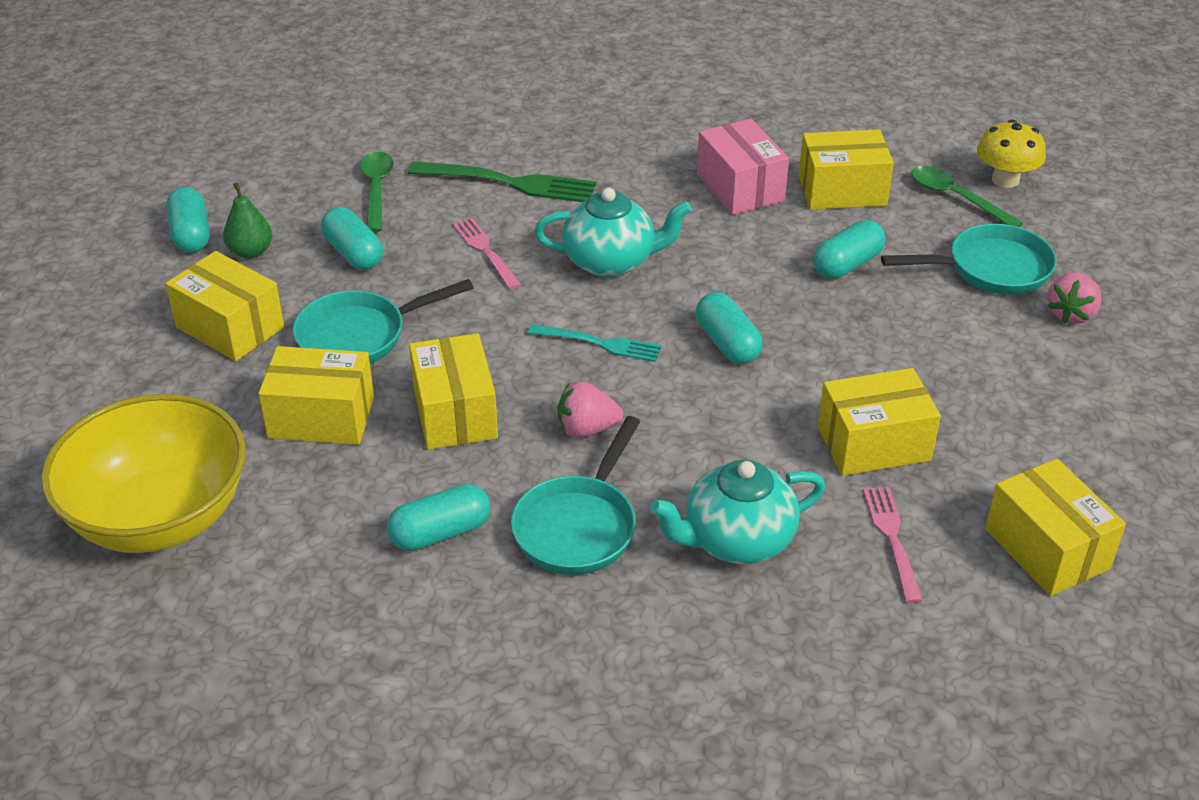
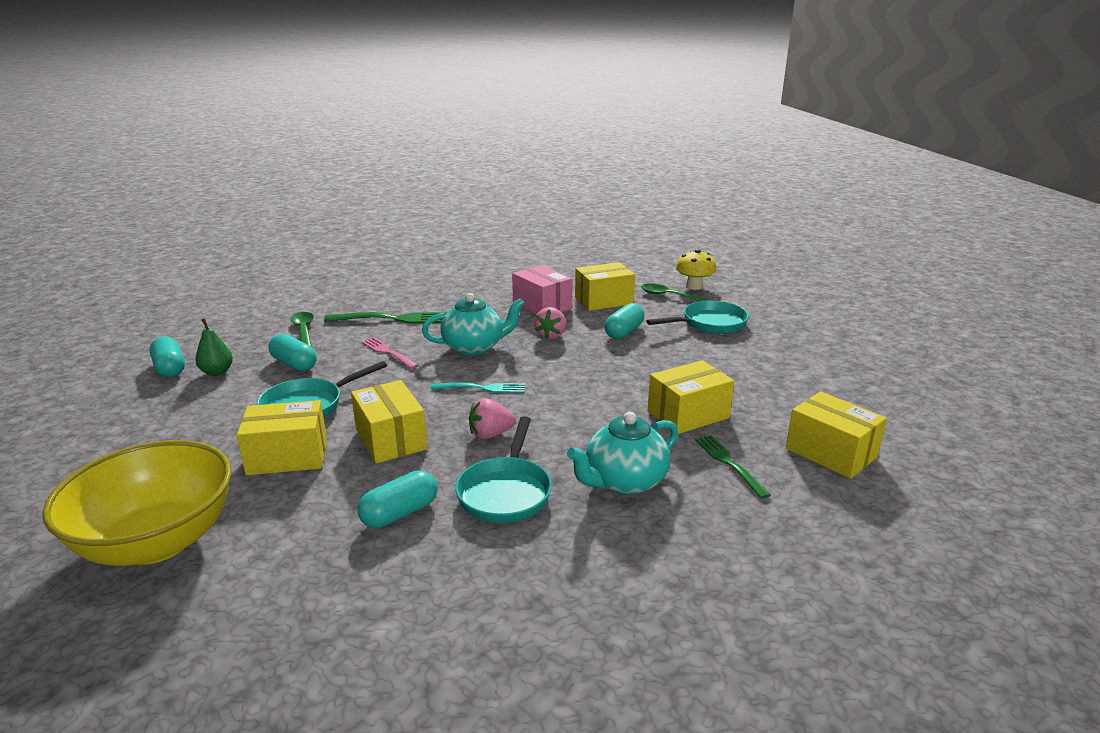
camera: 15 degrees left, 15 degrees down
(230, 327) = (206, 414): yellow box -> none
(727, 343) = (568, 377): turquoise capsule -> none
(892, 539) = (729, 463): pink fork -> green fork
(1071, 314) = (768, 338): pink strawberry -> pink strawberry (551, 336)

